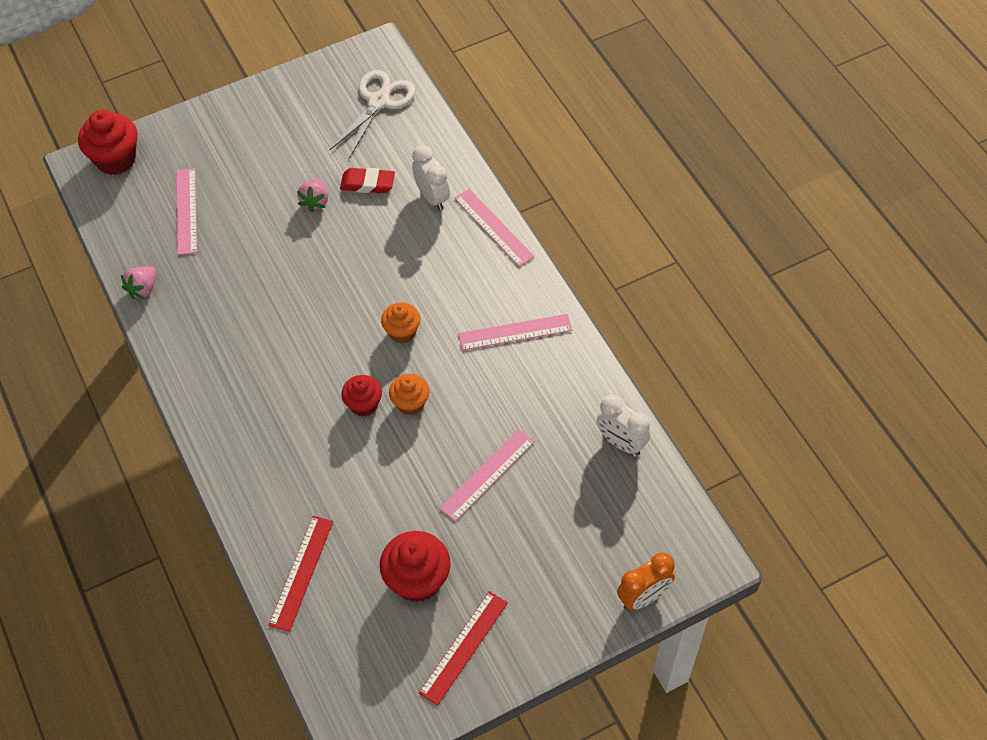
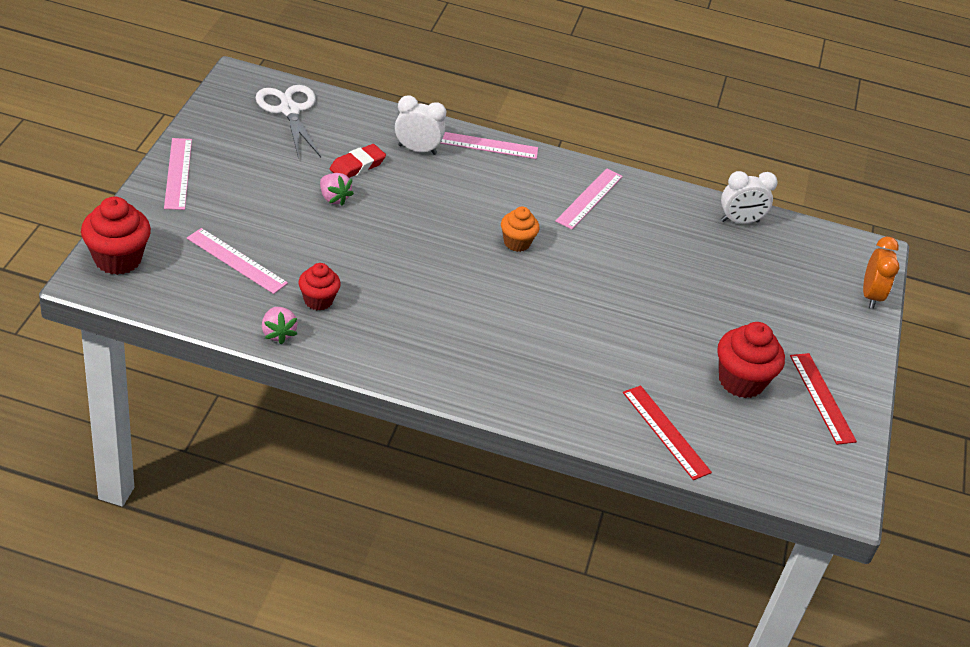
camera: 55 degrees left, 15 degrees down
(363, 404) = (556, 302): red cupcake -> red cupcake (318, 300)
(410, 403) = (585, 282): orange cupcake -> none
(487, 474) = (692, 291): pink ruler -> pink ruler (178, 173)

